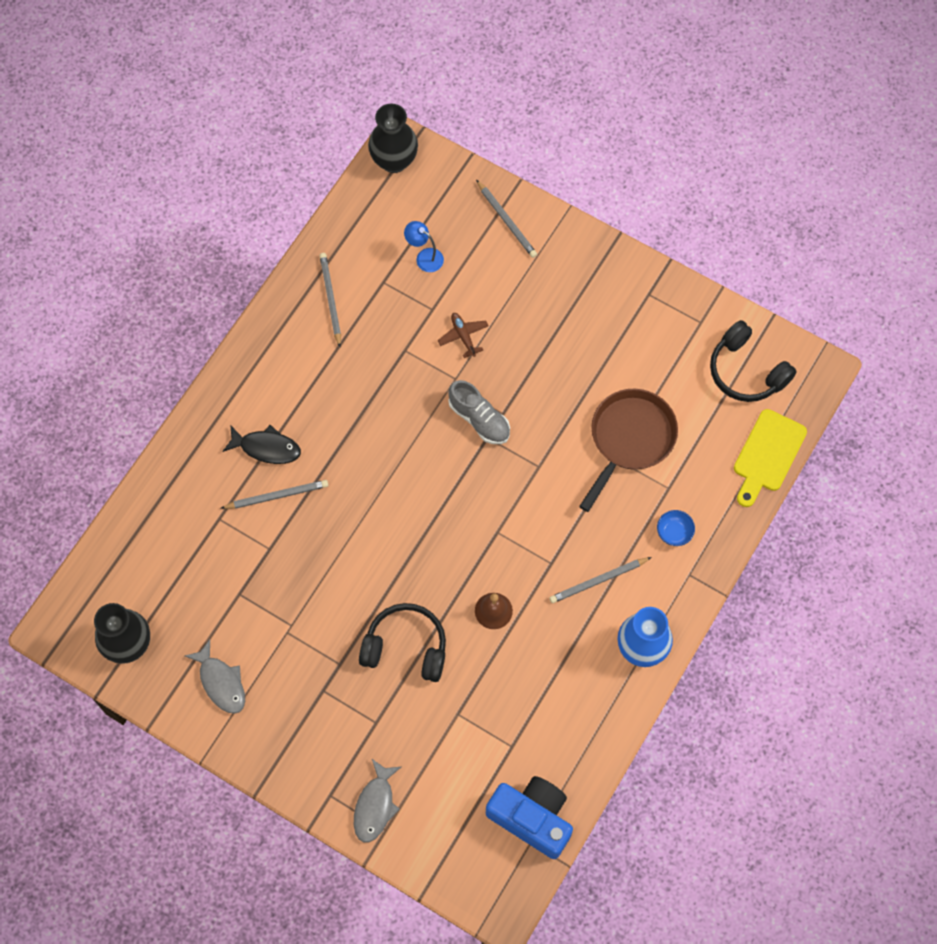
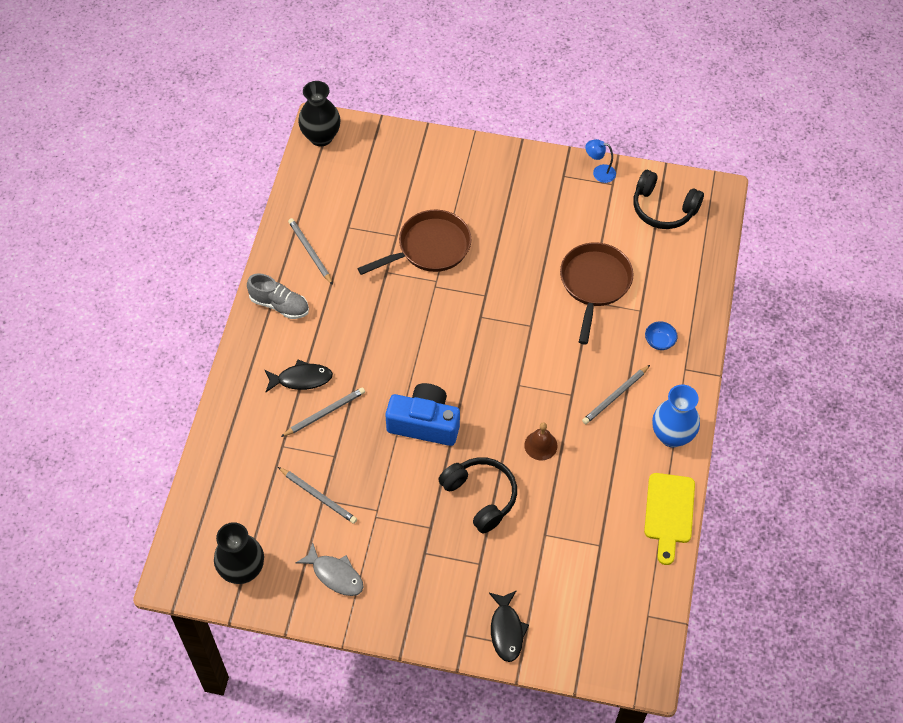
camera: 20 degrees left, 10 degrees down
(375, 806) = (506, 630): grey fish -> black fish
(406, 647) = (480, 496): black headphones -> black headphones turned 60 degrees clockwise
(424, 257) = (374, 199): blue lamp -> blue lamp (599, 172)
(463, 336) = (430, 248): brown plane -> brown pan
(479, 419) = (468, 305): grey shoe -> grey shoe (279, 305)
(507, 221) = (429, 155): grey pencil -> grey pencil (318, 496)
(532, 818) = (640, 596): blue camera -> blue camera (424, 423)
(767, 455) = (706, 263): yellow cutting board -> yellow cutting board (669, 513)

